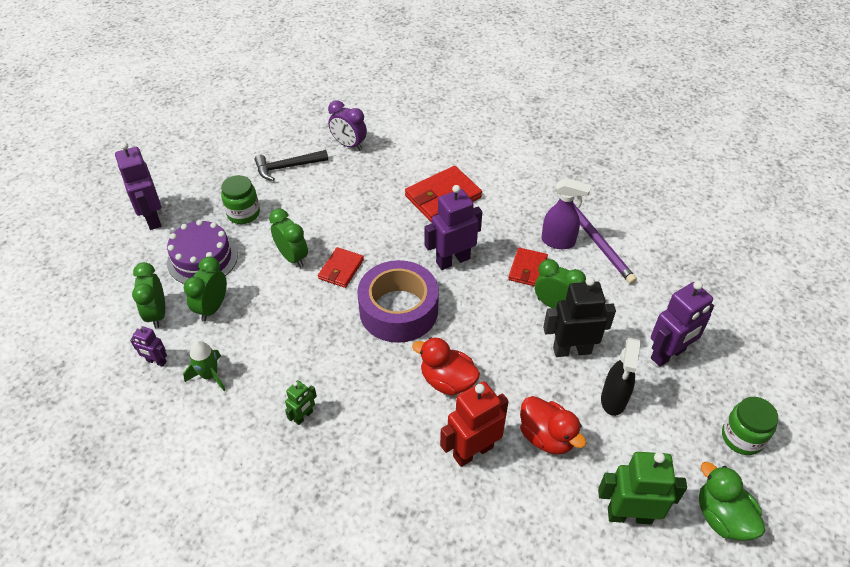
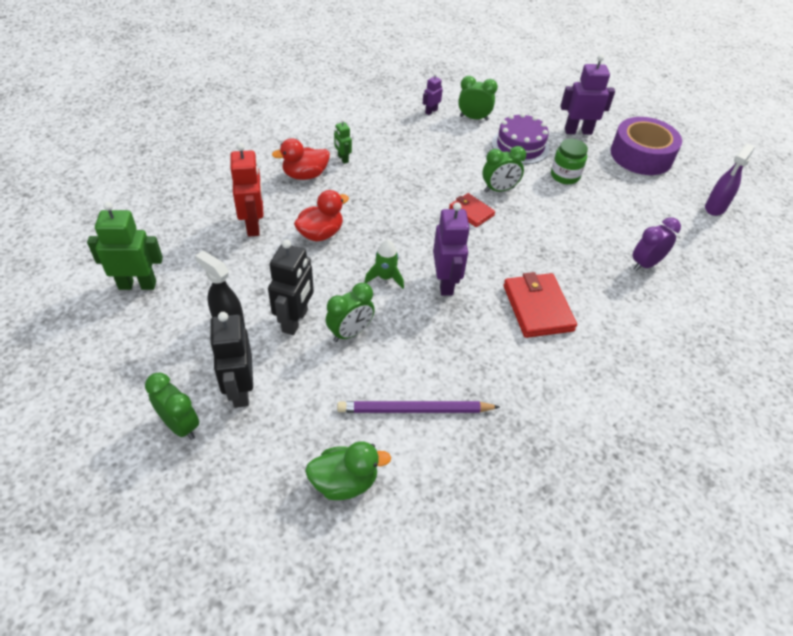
camera: 110 degrees right, 0 degrees up
(210, 375) = (404, 129): green rocket -> green rocket (385, 277)
(212, 308) = (466, 141): green clock -> green clock (180, 425)
(287, 167) = (621, 214): black hammer -> none
(398, 310) = (407, 230): purple tape -> purple tape (641, 155)
(527, 269) = (405, 332): red wallet -> none
(546, 437) = (232, 268): red duck -> red duck (305, 175)
(558, 242) = (429, 374): purple spray bottle -> purple spray bottle (715, 208)
(629, 515) = (137, 285): green robot -> green robot turned 120 degrees counterclockwise
(668, 354) = (240, 390): purple robot -> black robot
(722, 517) = (85, 338): green duck -> green duck (344, 482)
(742, 437) = (124, 395): green jar -> none

